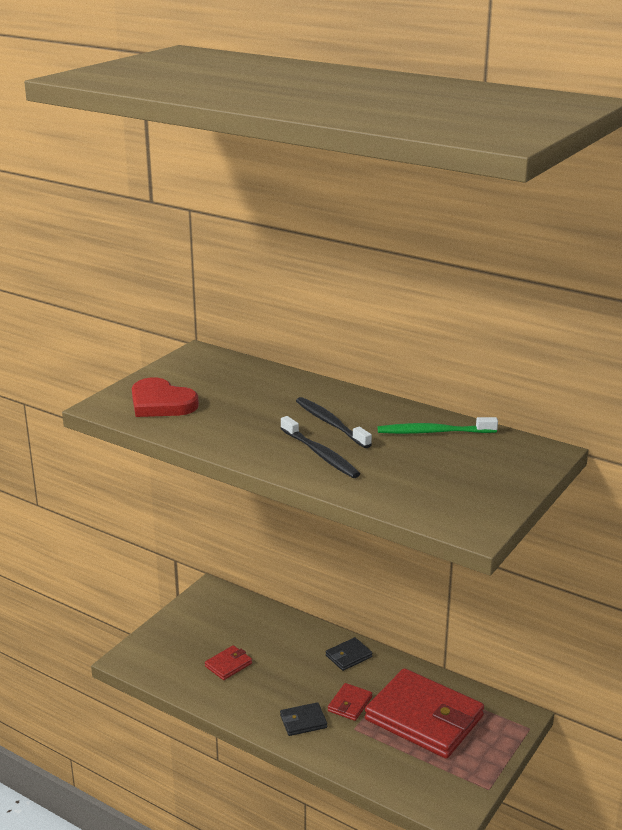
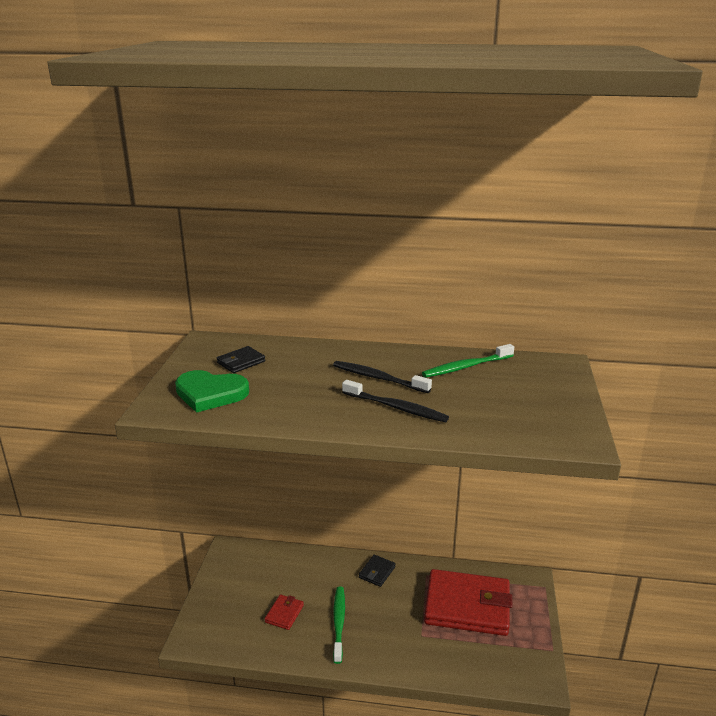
camera: 25 degrees left, 0 degrees up
(161, 403) = (210, 394): red heart -> green heart
(277, 690) = (339, 623): none -> green toothbrush
(303, 721) = (378, 644): black wallet -> black wallet (241, 362)
(350, 704) = (404, 614): red wallet -> none

